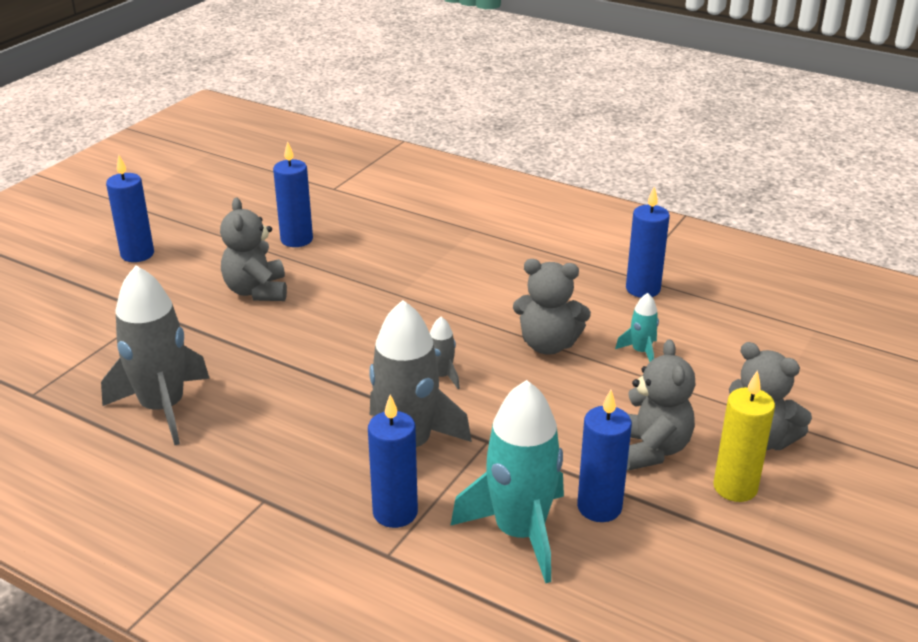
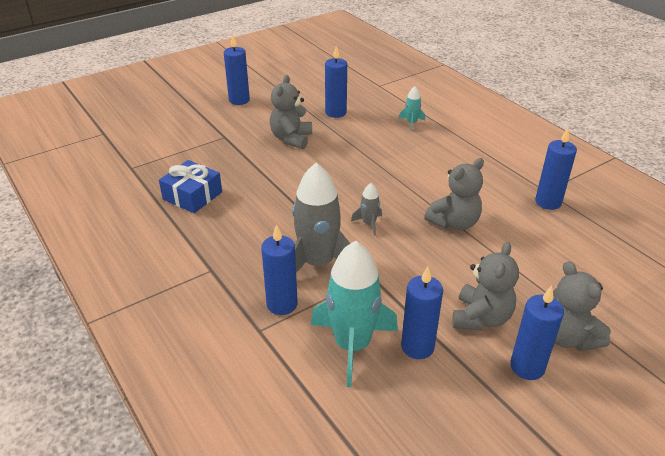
camera: 25 degrees right, 5 degrees up
(162, 408) = (192, 195): grey rocket -> blue gift
(548, 345) = (454, 223): grey teddy bear -> grey teddy bear turned 75 degrees counterclockwise
(641, 351) = (518, 246): turquoise rocket -> turquoise rocket (411, 123)
(735, 487) = (527, 367): yellow candle -> blue candle

